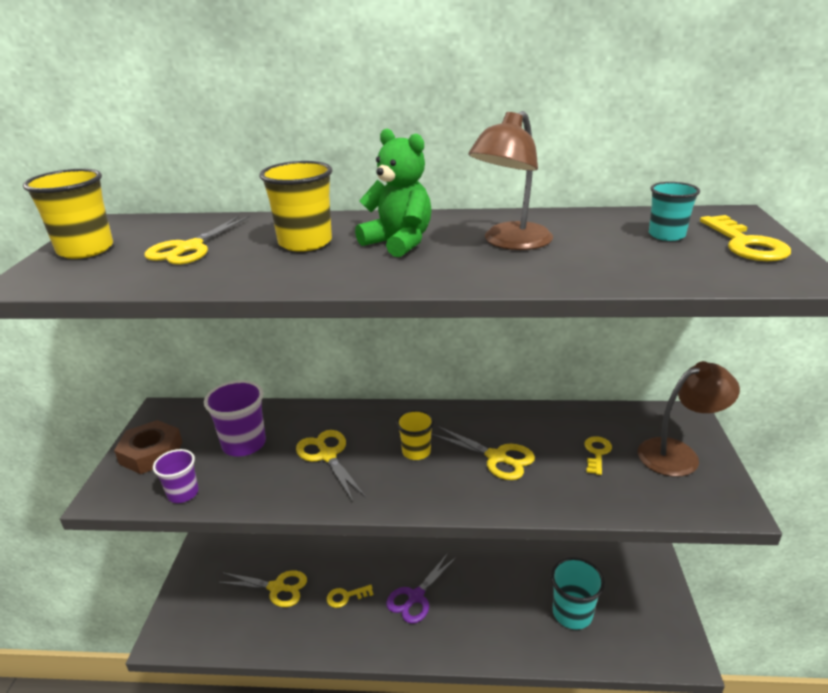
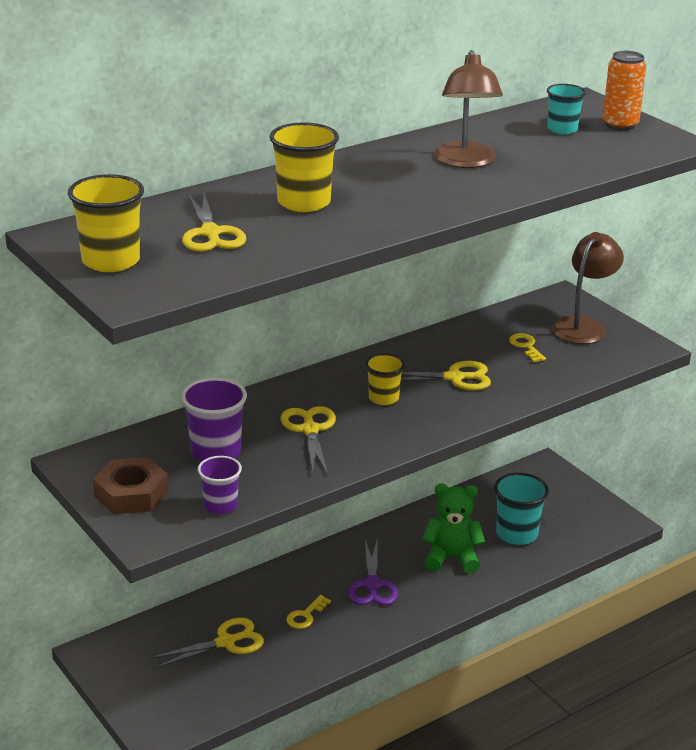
camera: 40 degrees left, 0 degrees up
(327, 455) = (310, 430): yellow scissors -> yellow scissors turned 60 degrees clockwise
(399, 242) = (381, 183): green teddy bear -> green teddy bear (451, 558)
(746, 244) = (620, 125): yellow key -> orange can

